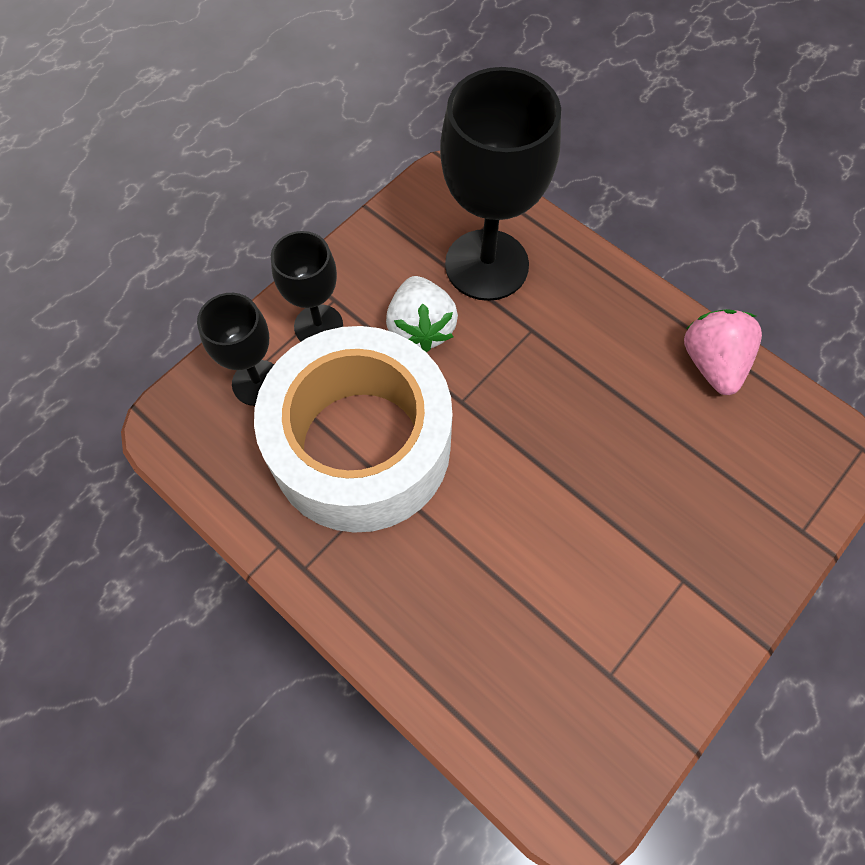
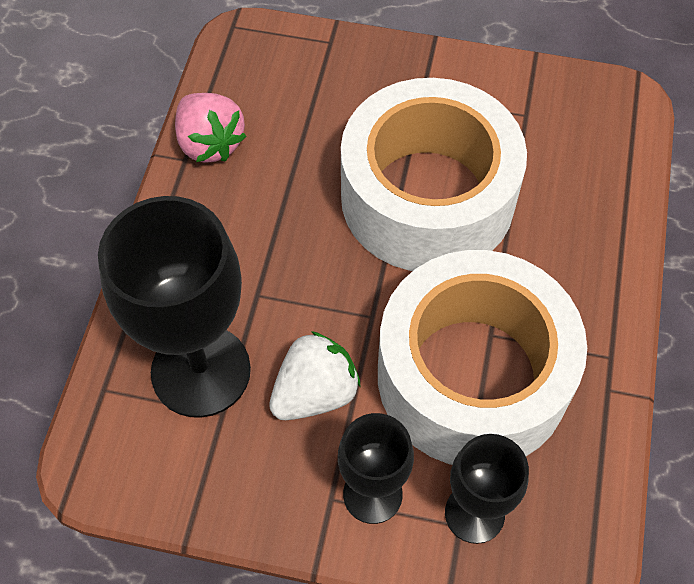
camera: 120 degrees left, 5 degrees down
(556, 513) = (427, 197): none -> white tape
(712, 363) = (210, 143): pink strawberry -> pink strawberry turned 90 degrees counterclockwise

